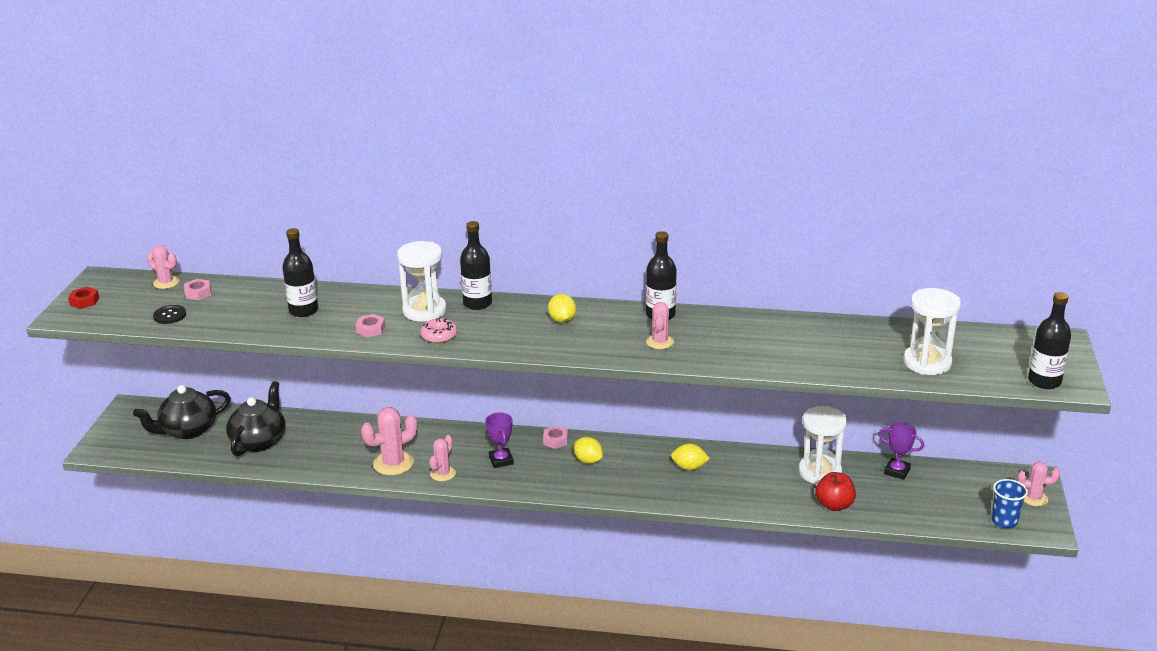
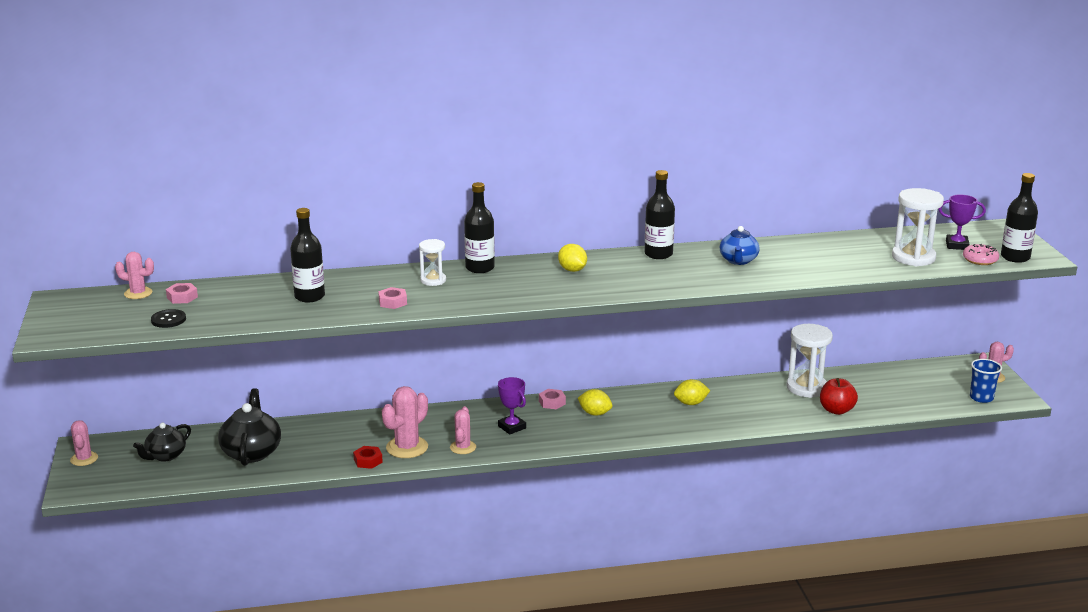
camera: 20 degrees left, 5 degrees down
(84, 301) = (59, 321): red nut -> red nut (368, 461)
(188, 430) = (165, 456): black teapot -> black teapot, size x0.65
(424, 311) = (433, 280): white hourglass -> white hourglass, size x0.58
(439, 336) = (465, 298): pink donut -> pink donut (980, 260)
(660, 342) = (676, 274): pink cactus -> pink cactus (84, 459)
(735, 336) = (738, 261): none -> blue teapot
(897, 471) = (870, 376): purple trophy -> purple trophy (957, 245)

